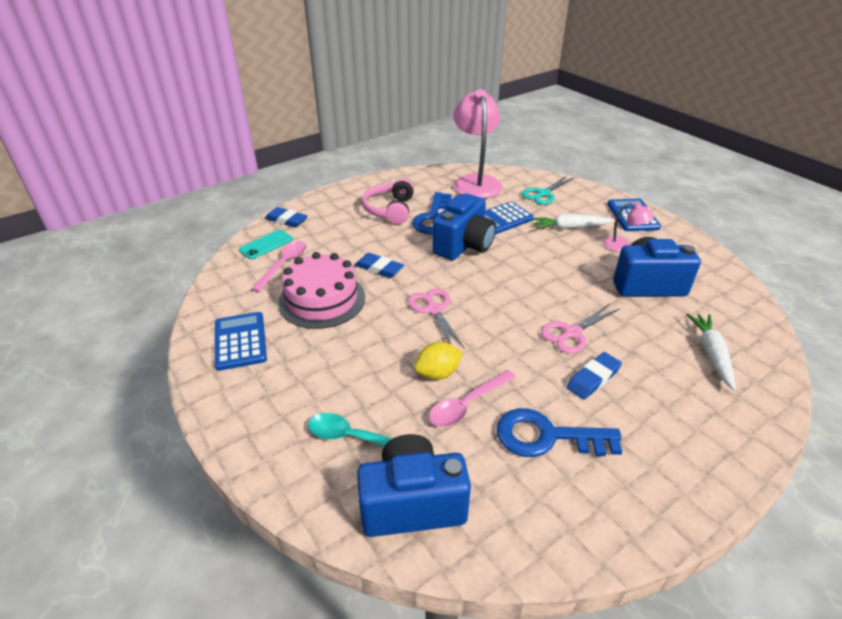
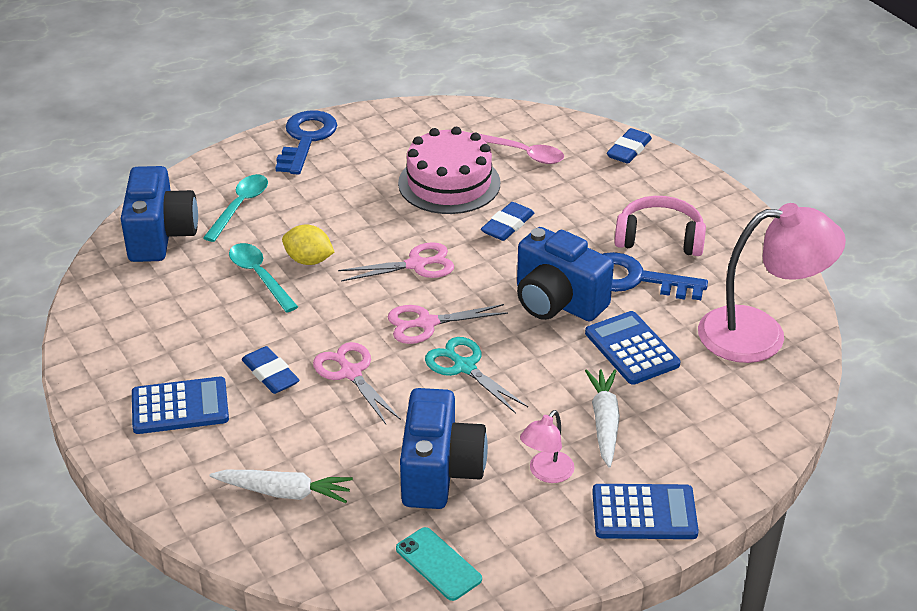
camera: 95 degrees right, 0 degrees up
(240, 341) = (387, 135): blue calculator -> blue calculator (180, 407)
(266, 244) = (569, 138): turquoise phone -> turquoise phone (438, 564)
(438, 373) = (309, 260): yellow lemon -> yellow lemon turned 45 degrees counterclockwise
(466, 405) = (259, 276): pink spoon -> turquoise spoon
(502, 300) = (426, 323): none -> pink scissors
(543, 194) = (721, 411): turquoise scissors -> turquoise scissors (464, 367)
(546, 436) = (202, 324): blue key -> blue key (306, 139)

